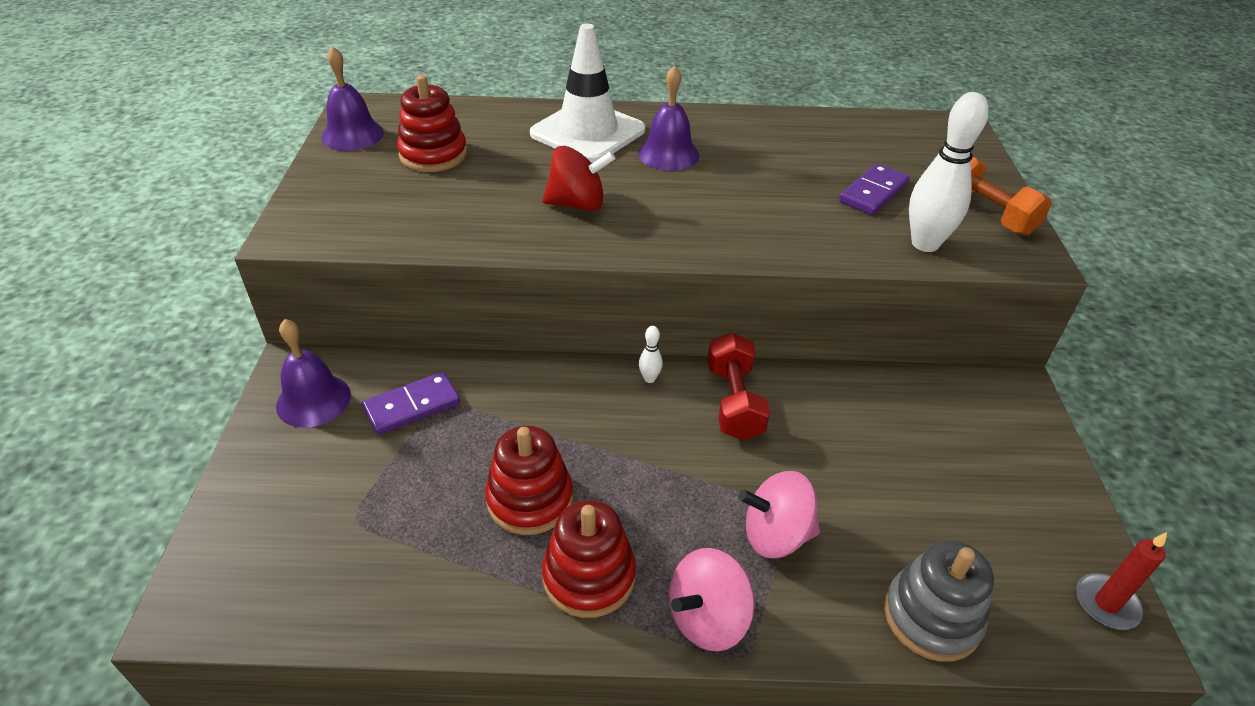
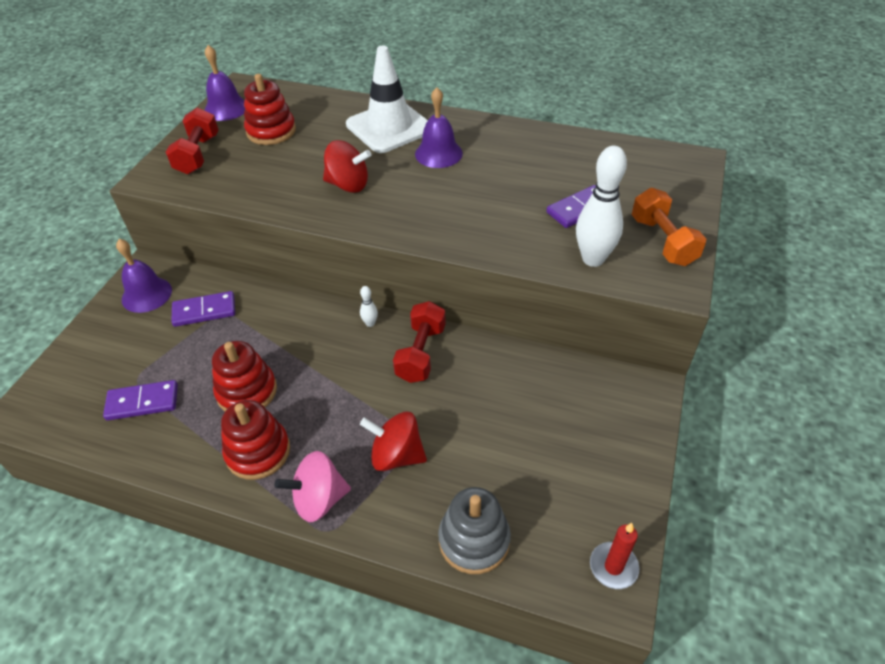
camera: 20 degrees right, 5 degrees up
(345, 195) = (198, 155): none -> red dumbbell
(382, 549) = (142, 402): none -> purple domino
(776, 535) = (396, 455): pink spinning top -> red spinning top

